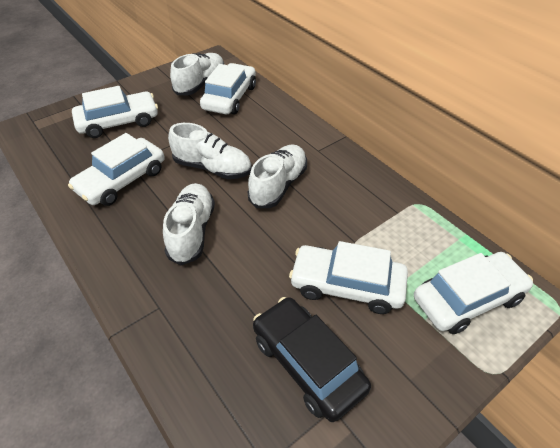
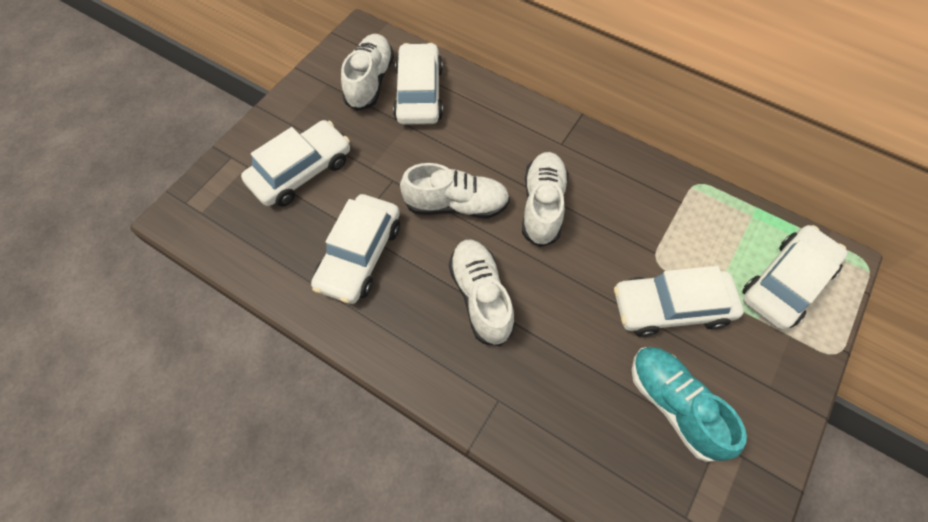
camera: 20 degrees left, 15 degrees up
(308, 363) = (674, 405): black car -> turquoise shoe

